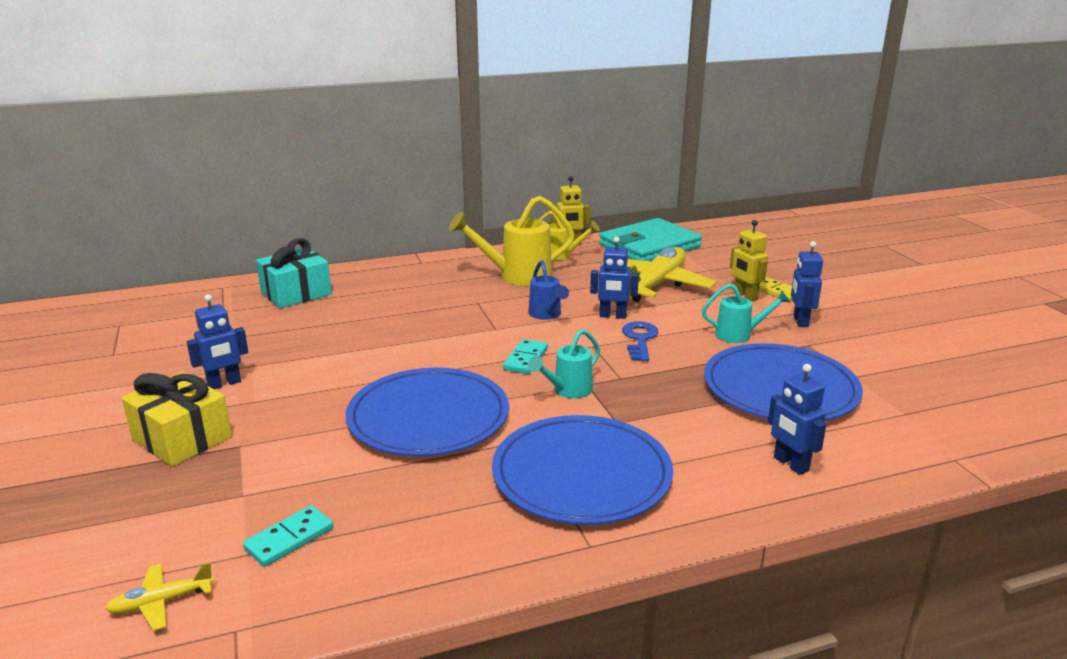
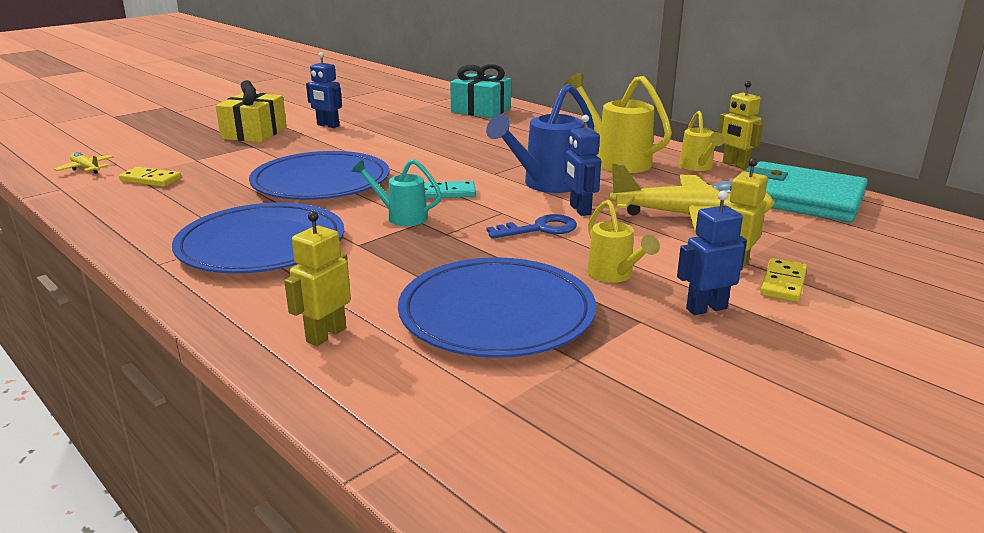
camera: 65 degrees right, 0 degrees up
(289, 538) = (151, 180): turquoise domino -> yellow domino
(547, 315) = (546, 185): blue watering can -> blue watering can, size x1.69
(739, 335) = (614, 276): turquoise watering can -> yellow watering can
(790, 464) = (326, 335): blue robot -> yellow robot

